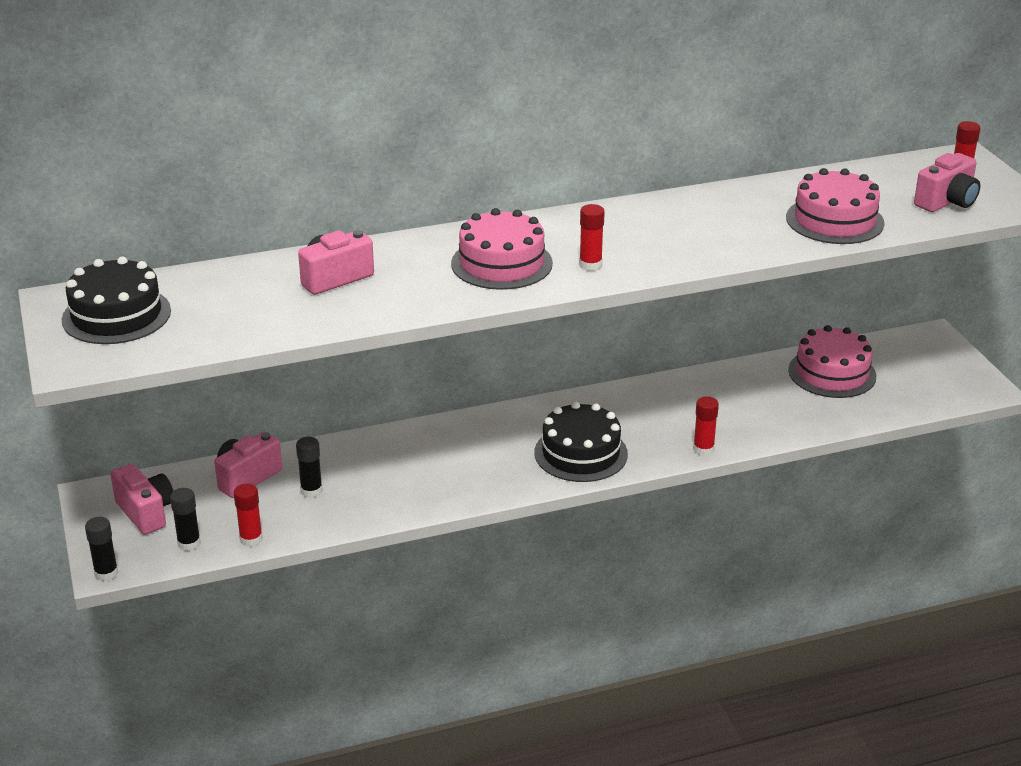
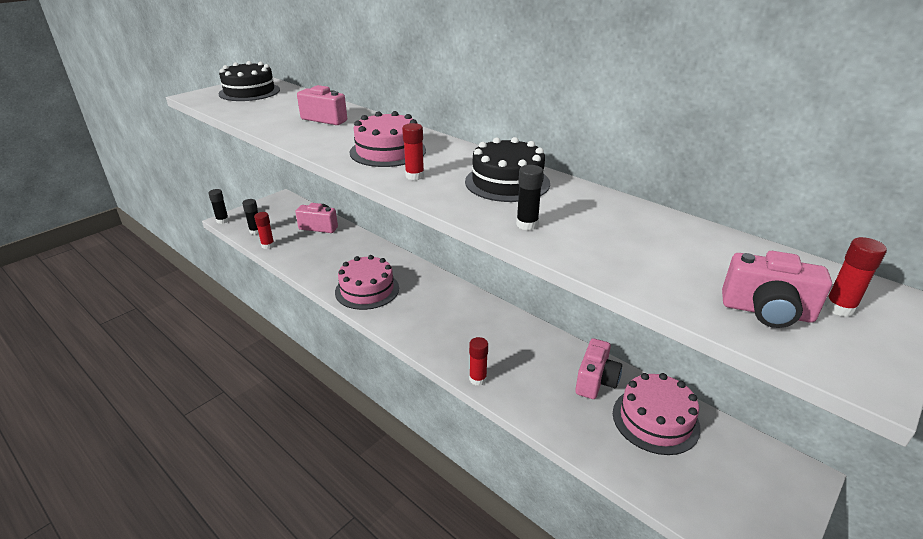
camera: 60 degrees right, 0 degrees up
(146, 512) = (275, 213): pink camera -> pink camera (595, 381)
(311, 491) = (320, 247): black glue stick -> black glue stick (527, 224)
(581, 453) = (426, 324): black cake -> black cake (507, 182)
(834, 220) = (621, 254): pink cake -> pink cake (367, 290)

